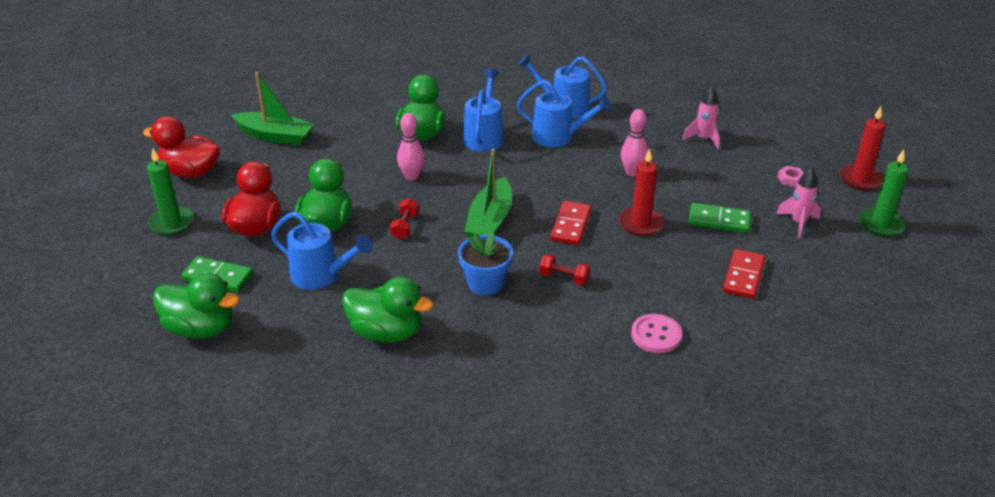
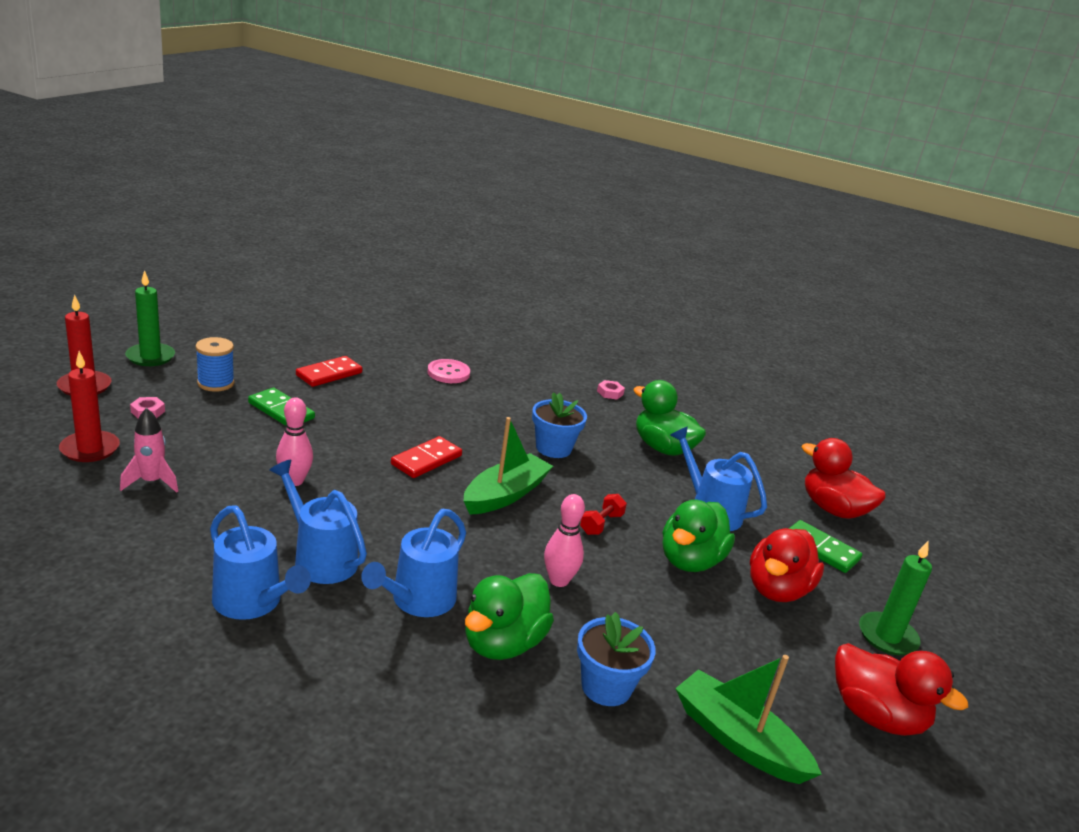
camera: 160 degrees left, 10 degrees down
(201, 328) = (833, 509): green duck -> red duck
(355, 135) = (606, 687): none -> blue flower pot
(479, 394) = (610, 393): none -> pink nut
(564, 278) = (480, 426): red dumbbell -> none
(640, 224) = (357, 436): red candle -> red candle (90, 449)
(798, 223) = (216, 383): pink rocket -> blue spool

